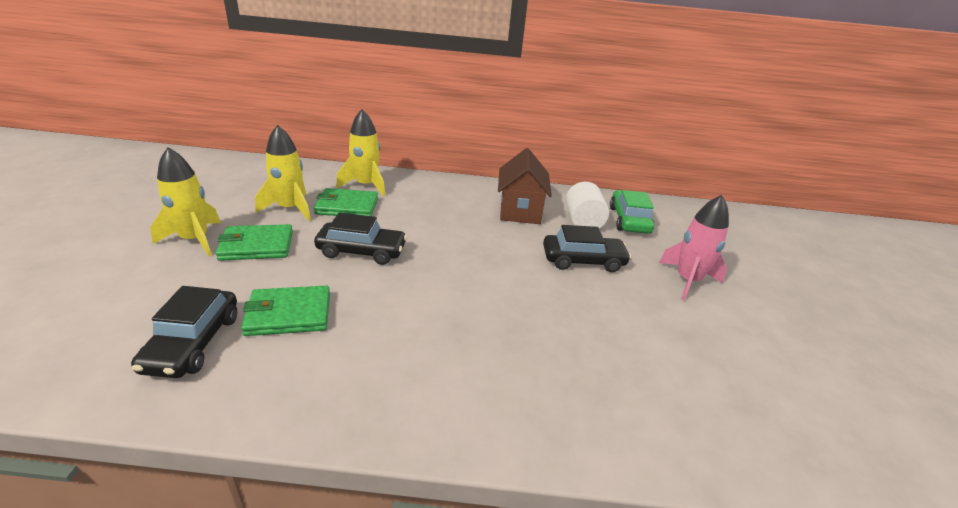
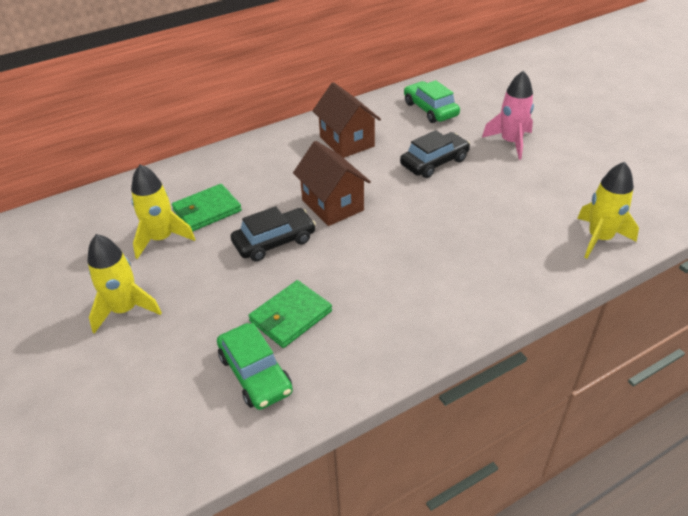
camera: 30 degrees left, 10 degrees up
(193, 343) = (255, 374): black car -> green car
(256, 246) = (186, 284): green wallet -> none
(366, 185) = (194, 182): yellow rocket -> yellow rocket (599, 238)
(445, 249) = (332, 205): none -> brown house
(583, 222) = (401, 128): white cylinder -> none

